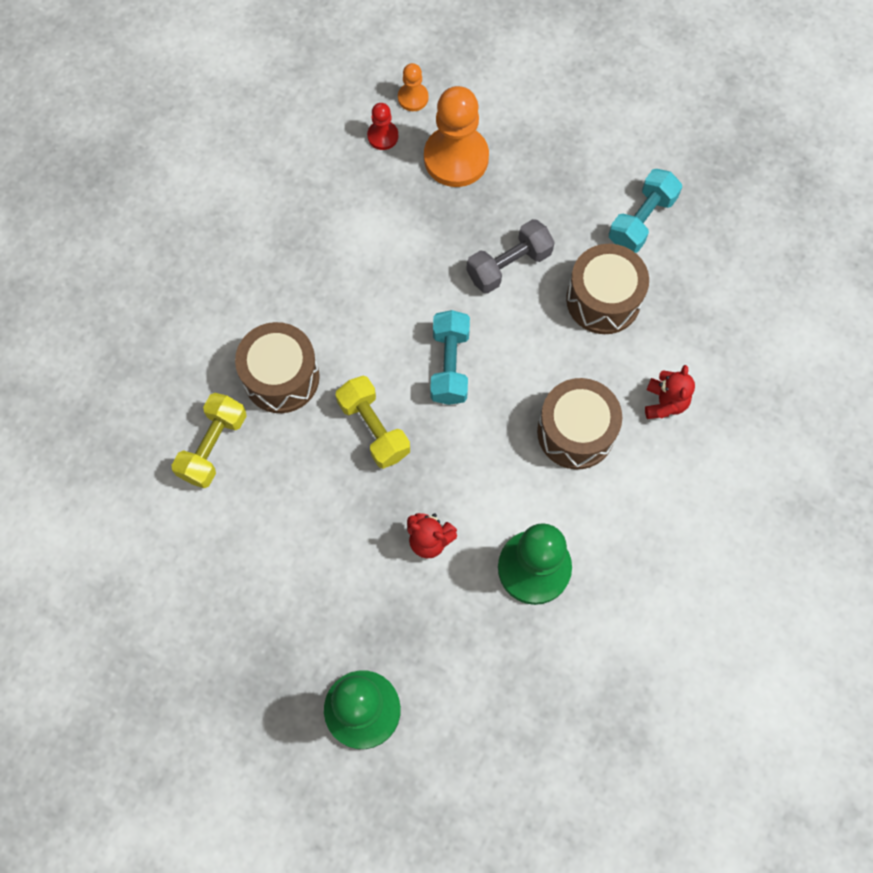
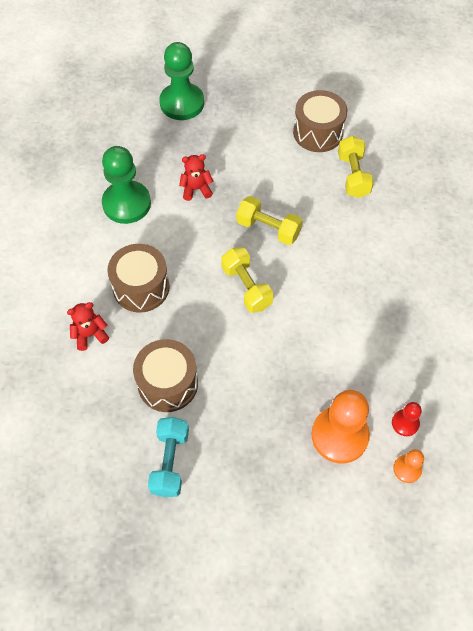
camera: 150 degrees right, 10 degrees down
(281, 377) = (345, 229): brown drum -> brown drum (318, 132)
(449, 365) = (246, 287): turquoise dumbbell -> yellow dumbbell
(508, 265) = (249, 373): grey dumbbell -> none
(665, 403) = (90, 335): red teddy bear -> red teddy bear turned 90 degrees clockwise

